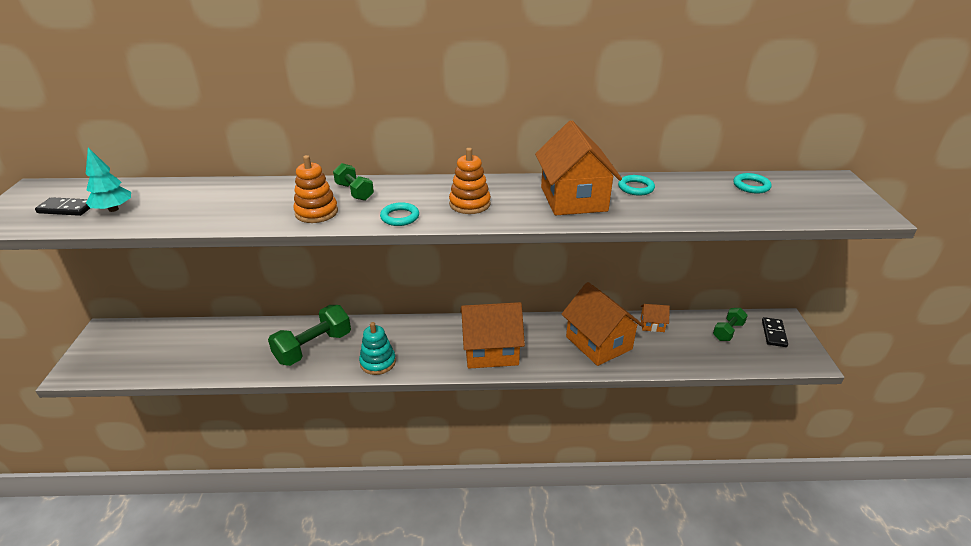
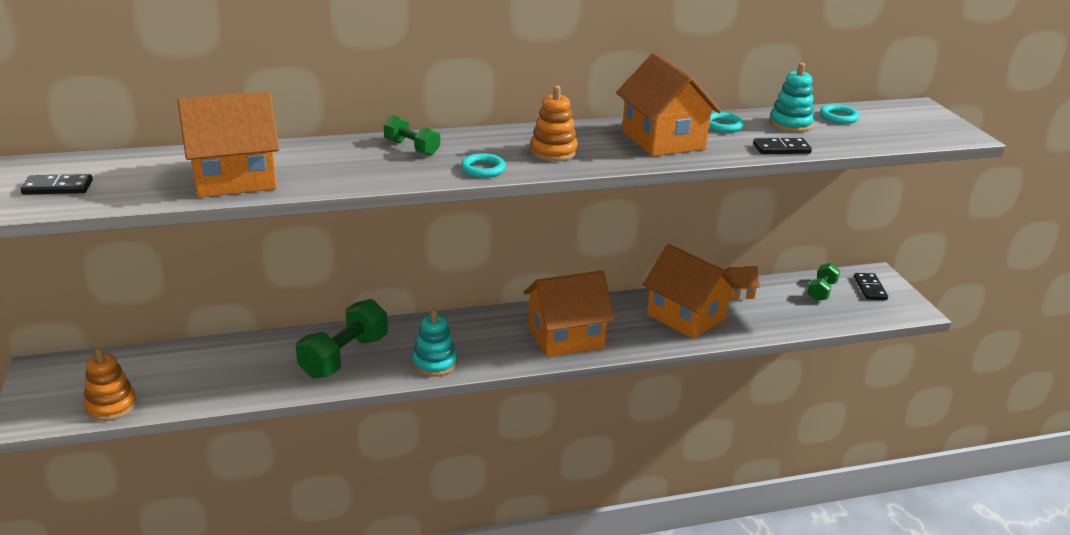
camera: 15 degrees left, 5 degrees down
(113, 209) = (122, 184): turquoise tree -> none
(198, 211) = (234, 179): none -> orange house
(316, 212) = (382, 171): orange stacking toy -> orange stacking toy (111, 406)
(681, 216) = (781, 149): none -> black domino
(701, 190) = (790, 124): none -> turquoise stacking toy

